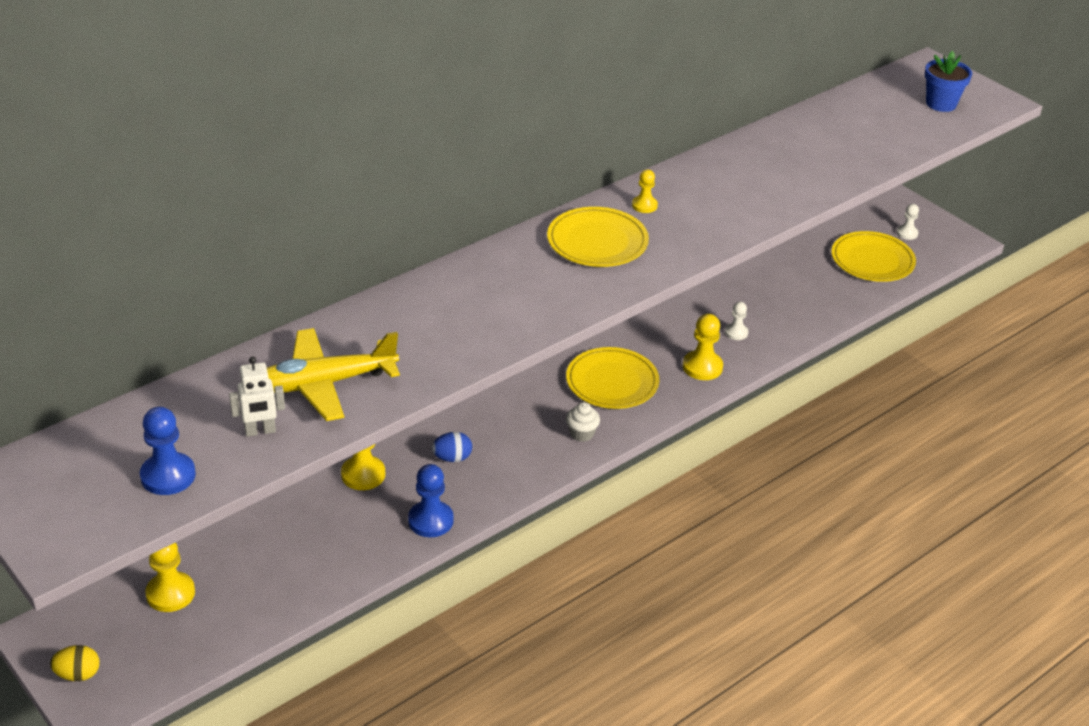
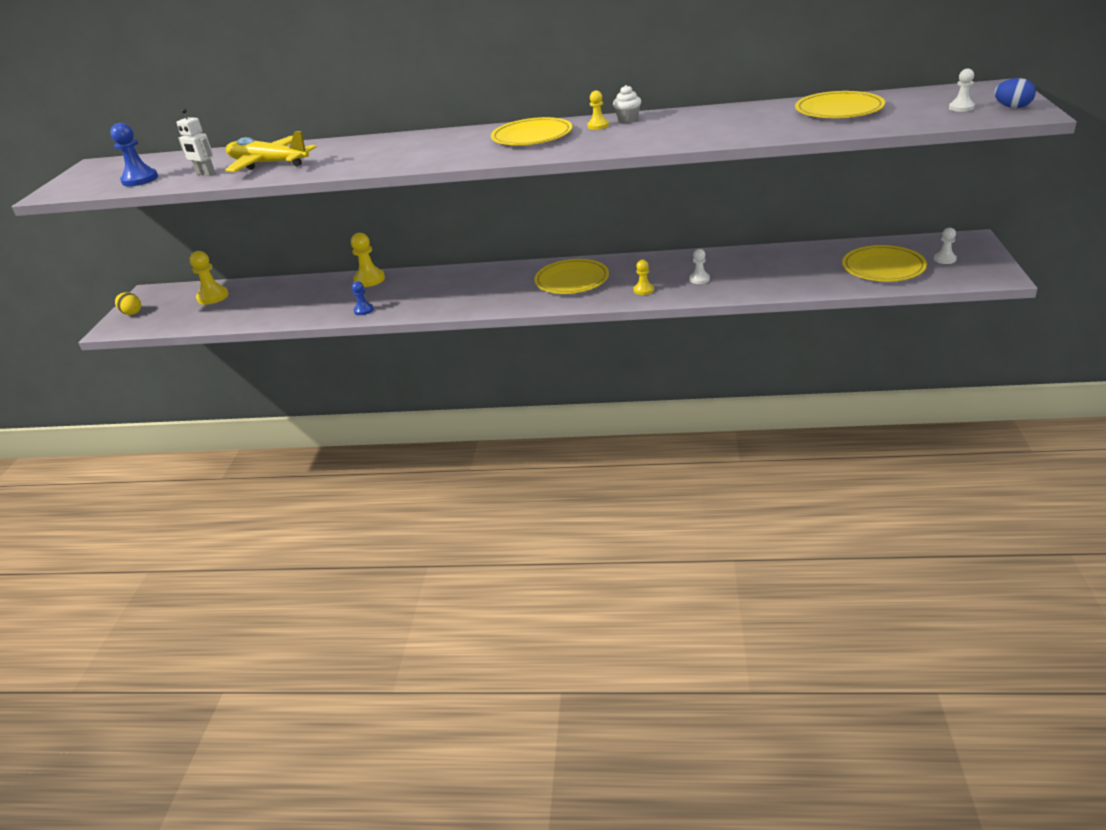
camera: 50 degrees right, 5 degrees down
(430, 520) = (363, 310): blue pawn -> blue pawn, size x0.60
(452, 458) = (422, 287): blue egg -> blue egg (1012, 107)
(582, 433) = (510, 299): white cupcake -> white cupcake (628, 119)
(702, 367) = (643, 290): yellow pawn -> yellow pawn, size x0.60
(845, 127) = (839, 110): none -> yellow plate
(941, 104) = (961, 108): blue flower pot -> white pawn

